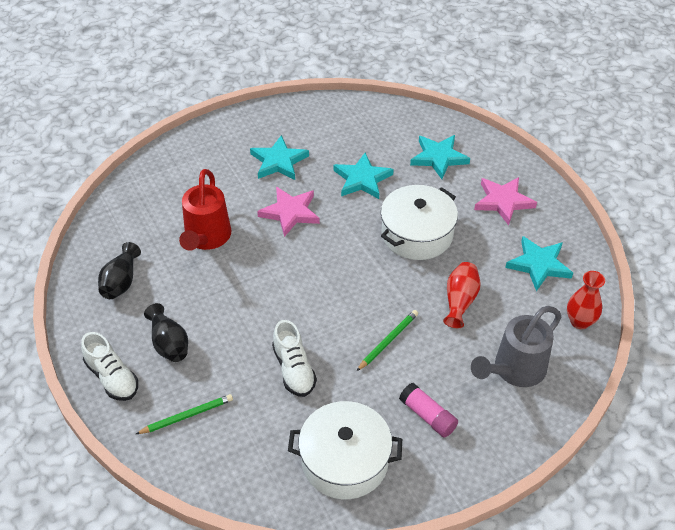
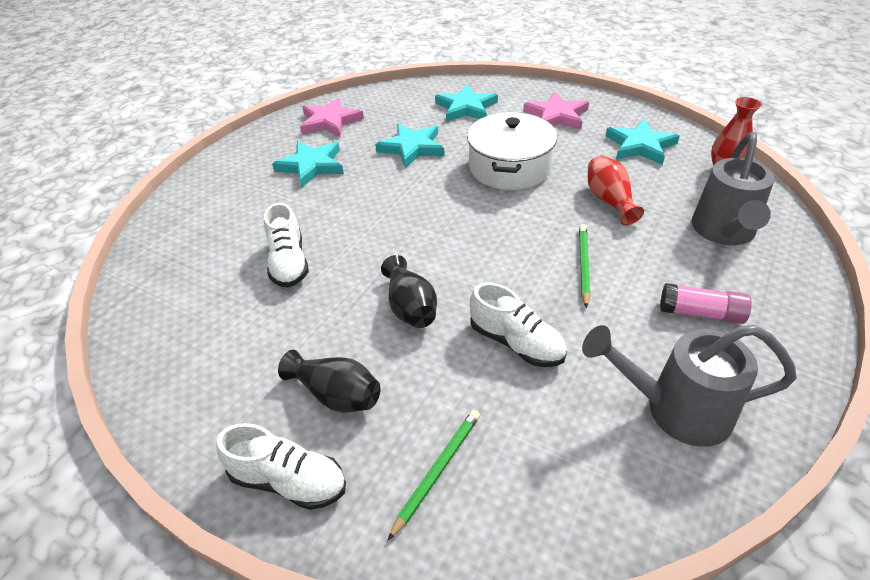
camera: 30 degrees left, 5 degrees down
(121, 282) = (211, 356): black vase -> black vase (410, 307)
(206, 238) = (289, 263): red watering can -> white shoe
(290, 213) = (365, 201): pink star -> pink star (330, 121)
(345, 461) = (675, 409): white pot -> grey watering can

